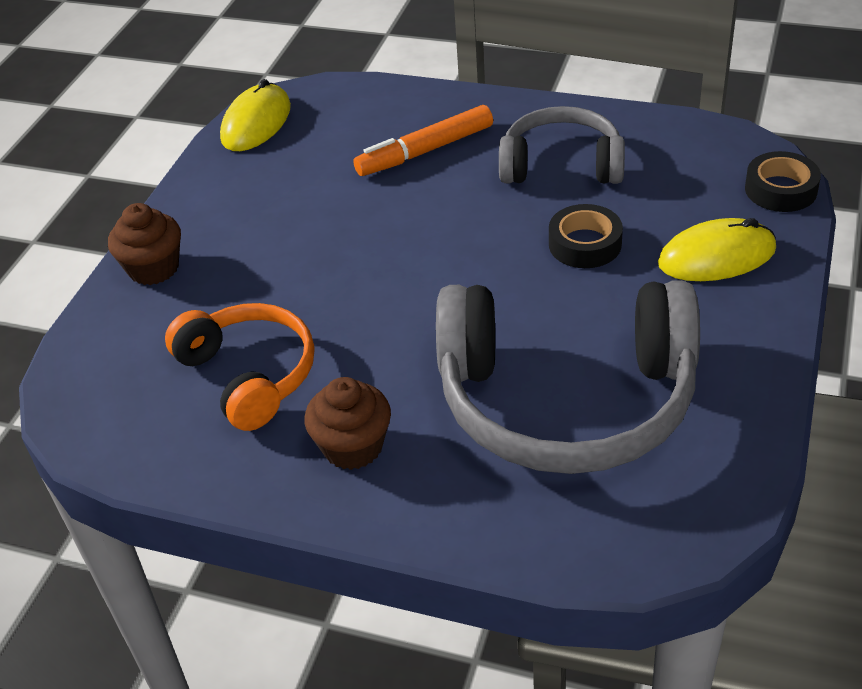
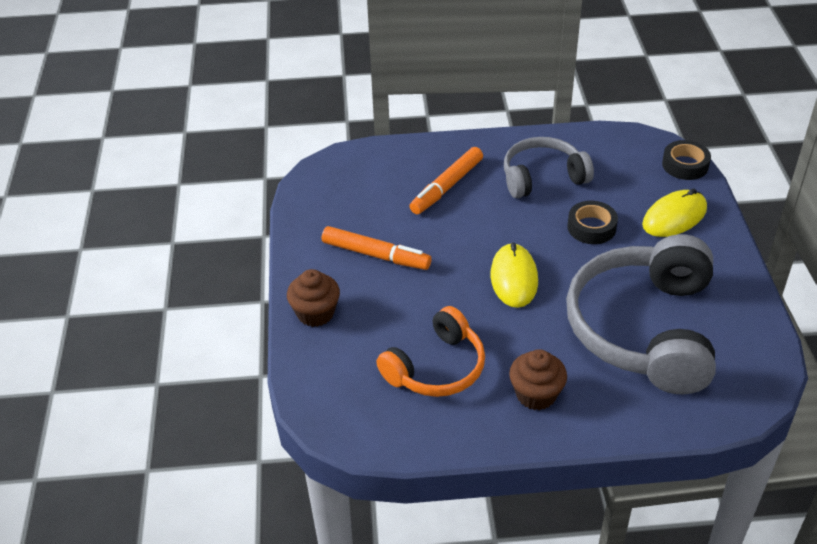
camera: 25 degrees left, 0 degrees up
(249, 375) = (436, 368): orange headphones -> orange headphones turned 105 degrees clockwise
(256, 123) = (312, 191): yellow mouse -> yellow mouse (514, 278)
(277, 215) = (376, 255): none -> orange marker
(566, 400) = (644, 329): grey headphones -> grey headphones turned 120 degrees clockwise

